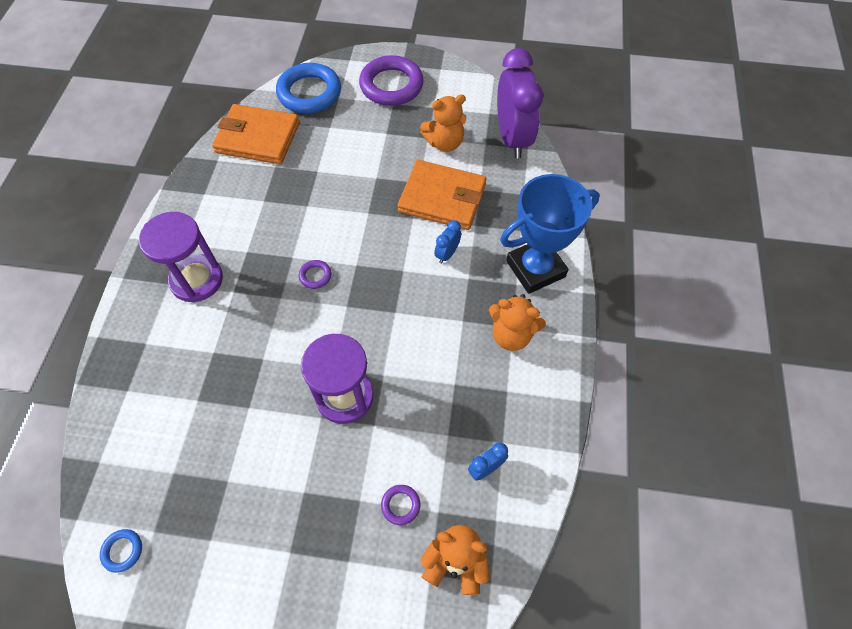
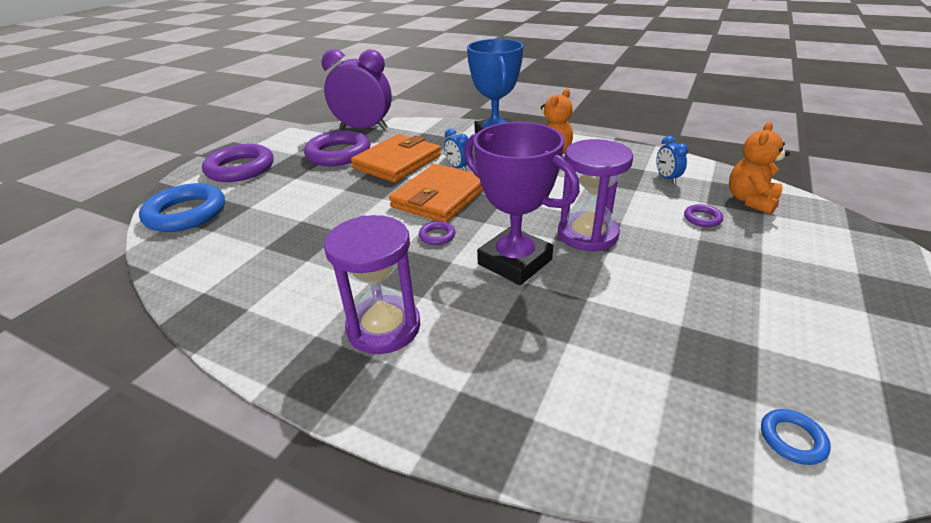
camera: 70 degrees left, 25 degrees down
(258, 138) = (206, 255): orange wallet -> orange wallet (440, 197)
(289, 344) = (514, 262): none -> purple trophy
(444, 143) = (338, 154): orange teddy bear -> purple ring

